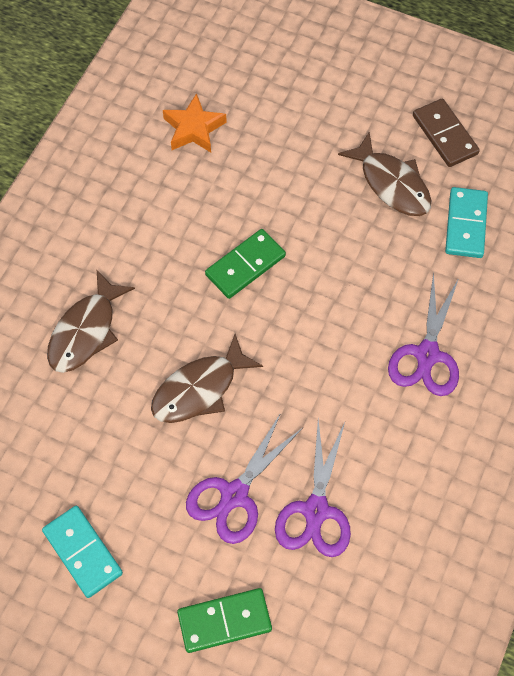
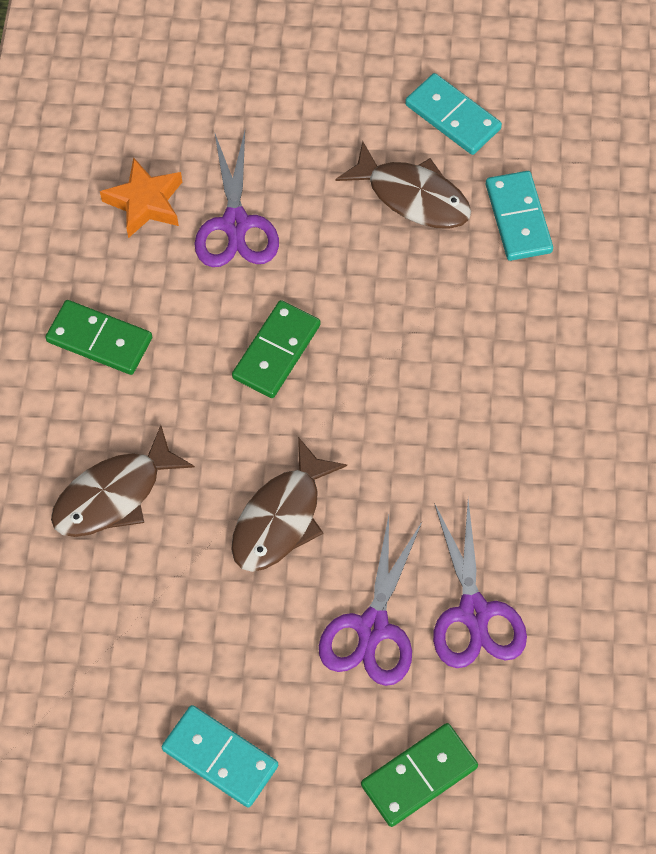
camera: 20 degrees left, 0 degrees up
(86, 331) = (114, 495): brown fish -> brown fish turned 45 degrees clockwise
(121, 216) = (99, 339): none -> green domino
(427, 354) = (532, 387): purple scissors -> purple scissors (235, 224)
(444, 135) = (452, 117): brown domino -> turquoise domino

